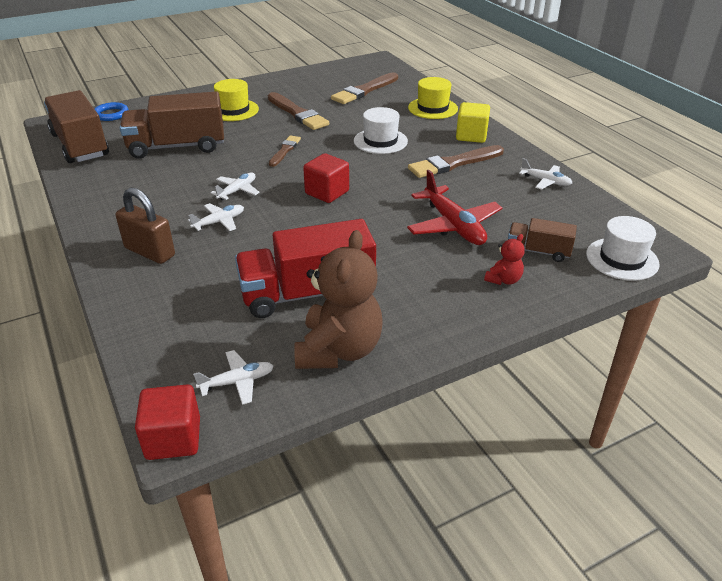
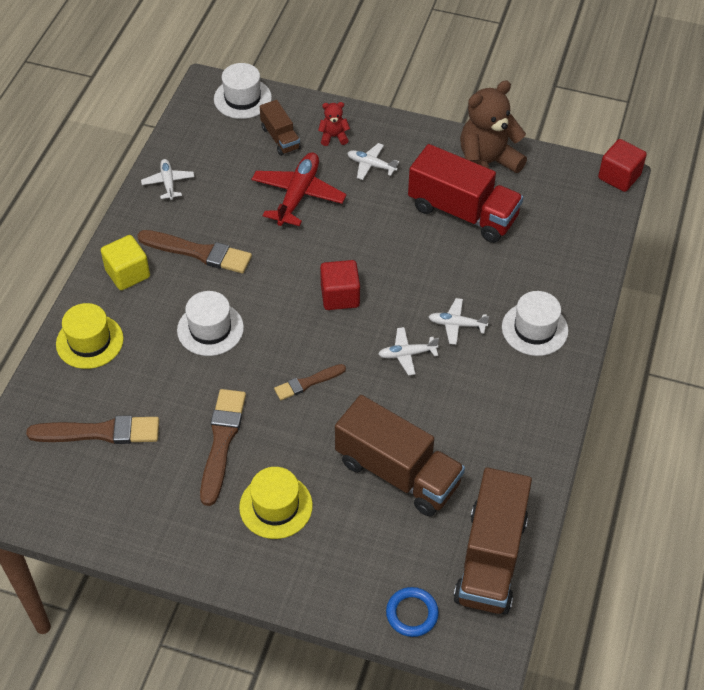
camera: 135 degrees left, 15 degrees up
(150, 252) = (534, 329): brown padlock -> white hat
(237, 382) = (561, 184): white plane -> white plane (371, 165)

